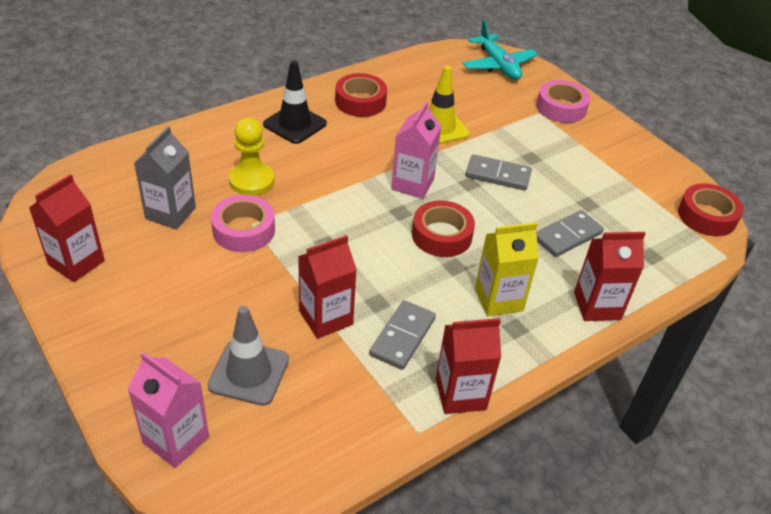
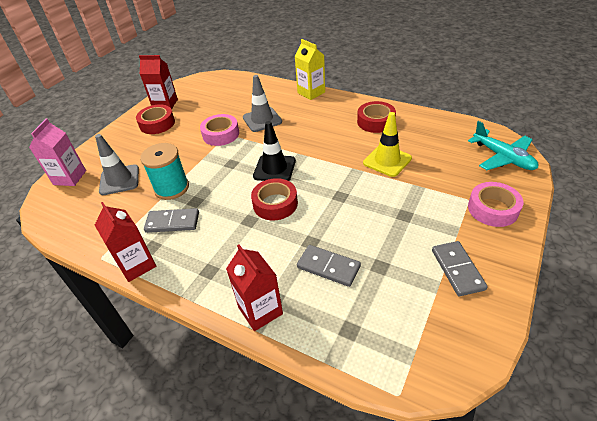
camera: 70 degrees right, 0 degrees up
(170, 213) = (216, 110): grey carton -> none
(251, 181) = (262, 120): yellow pawn -> grey traffic cone
(295, 124) = (325, 111): black traffic cone -> black traffic cone (274, 168)
(326, 318) = (171, 188): red carton -> turquoise spool
(412, 184) = (314, 173): pink carton -> none
(498, 65) = (503, 157): turquoise plane -> turquoise plane turned 75 degrees counterclockwise
(498, 175) = (364, 206): grey domino -> grey domino (457, 269)
(498, 299) = (232, 253): yellow carton -> yellow carton (311, 92)
(707, 216) = (447, 361): red tape -> red tape (157, 124)

